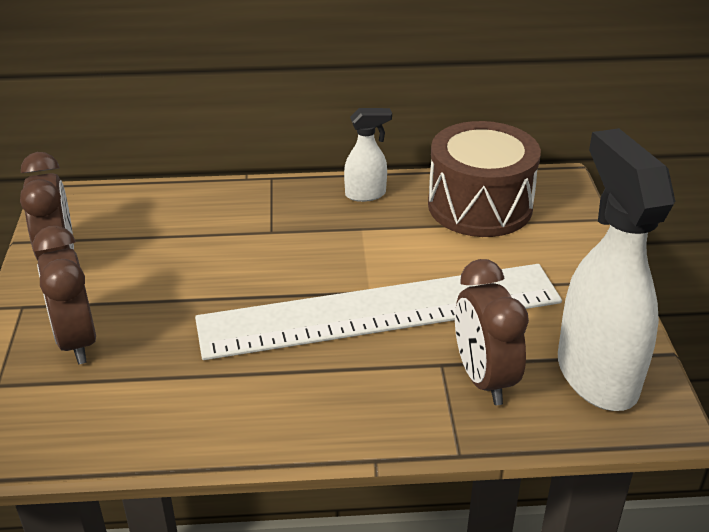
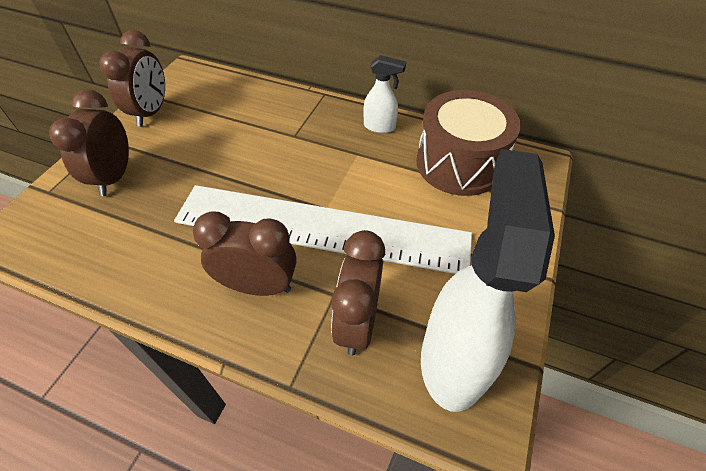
camera: 25 degrees right, 15 degrees up
(354, 384) = (258, 286): none -> brown clock

